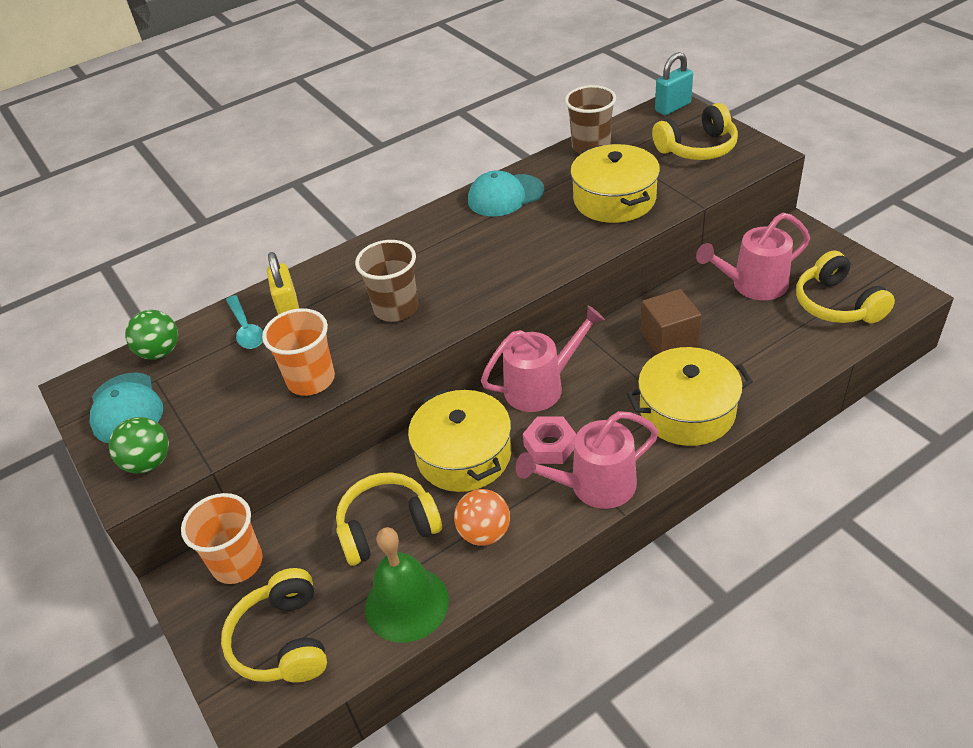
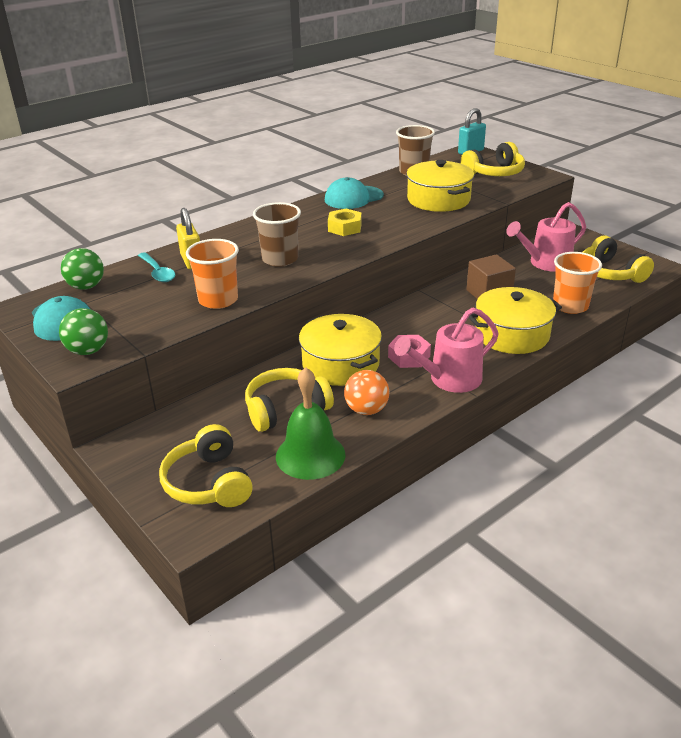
camera: 10 degrees left, 10 degrees down
(237, 563) = (161, 435): orange cup -> orange cup (570, 306)
(485, 251) = (344, 228): none -> yellow nut
(541, 386) = (395, 322): pink watering can -> none

